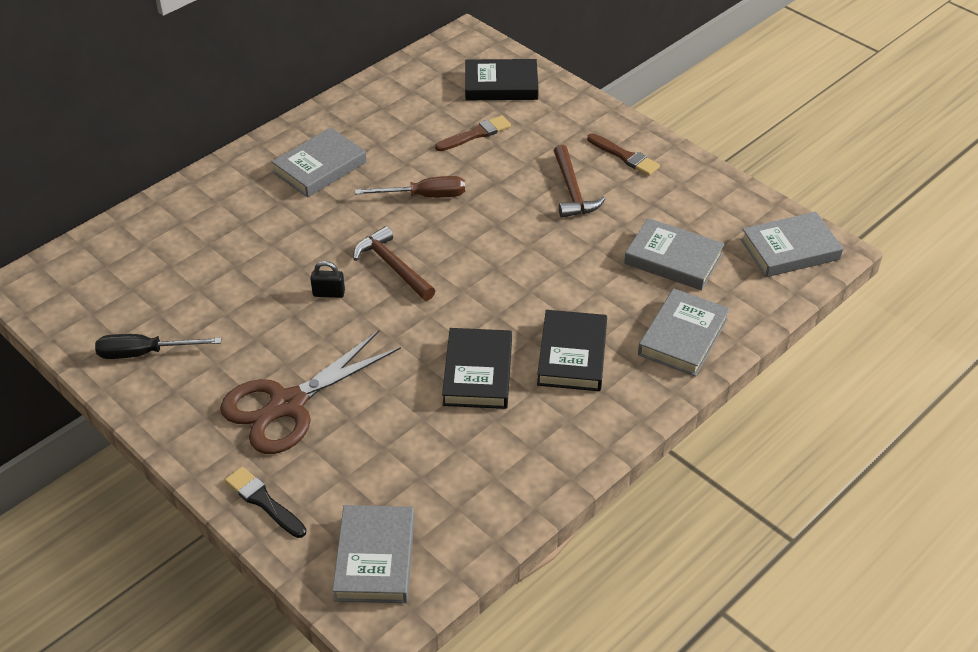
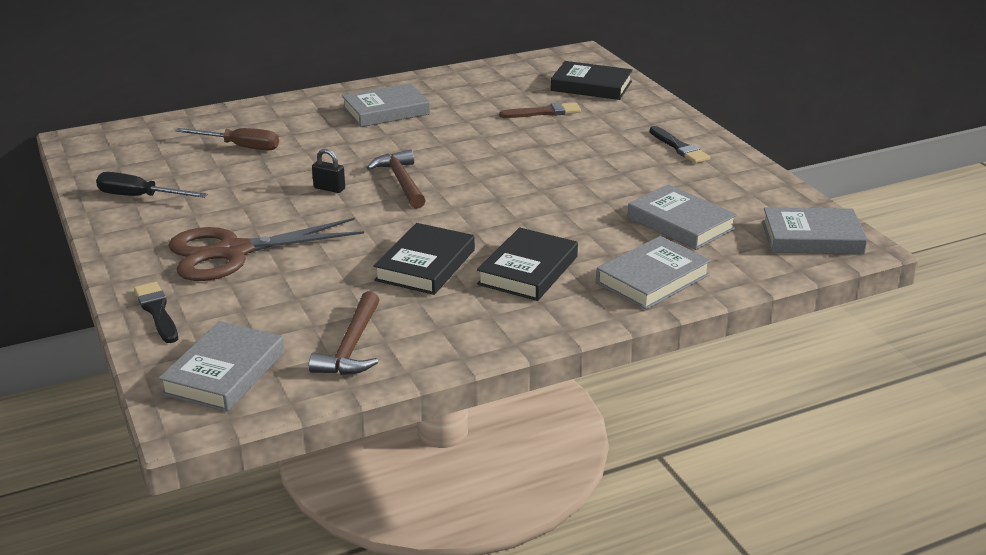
camera: 20 degrees right, 15 degrees down
(425, 196) = (466, 143): brown screwdriver -> brown screwdriver (240, 147)
(572, 191) = (610, 161): brown hammer -> brown hammer (351, 347)
(625, 156) = (679, 148): brown brush -> black brush

